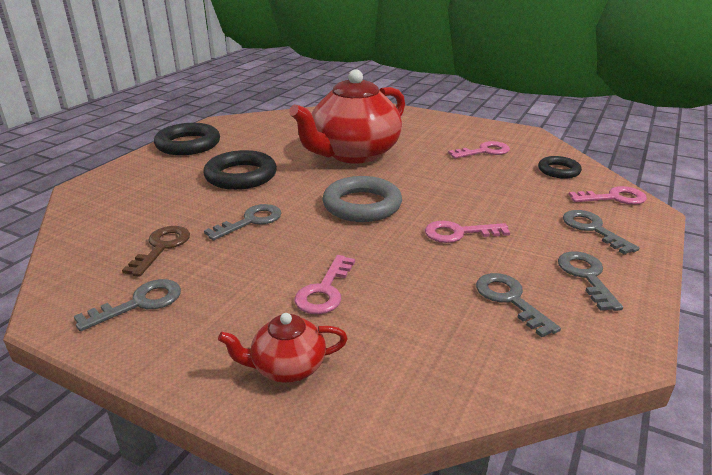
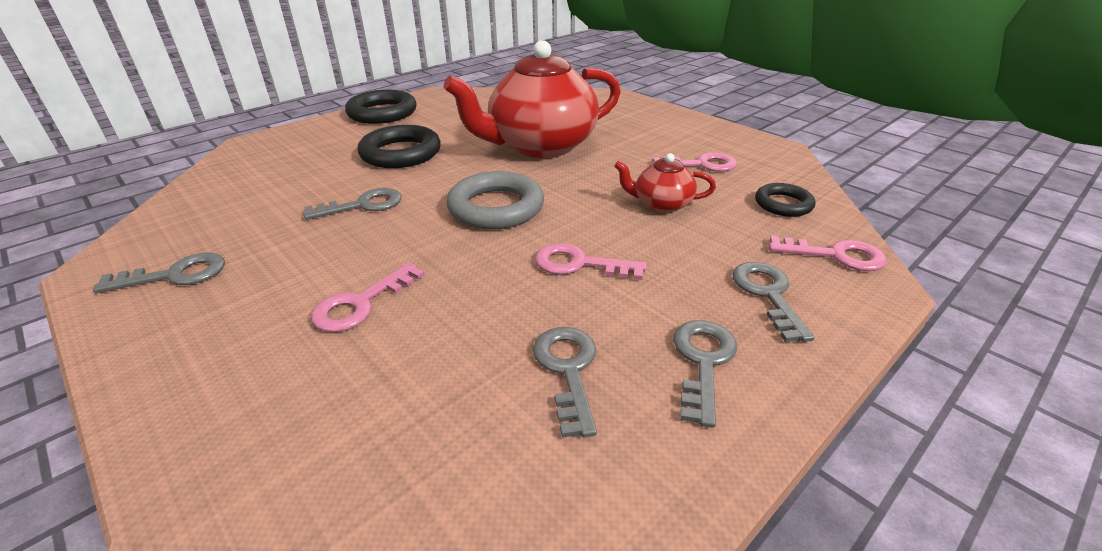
camera: 20 degrees right, 5 degrees up
(162, 247) = (254, 218): brown key -> none
(287, 367) = (235, 389): red teapot -> red teapot (661, 204)

